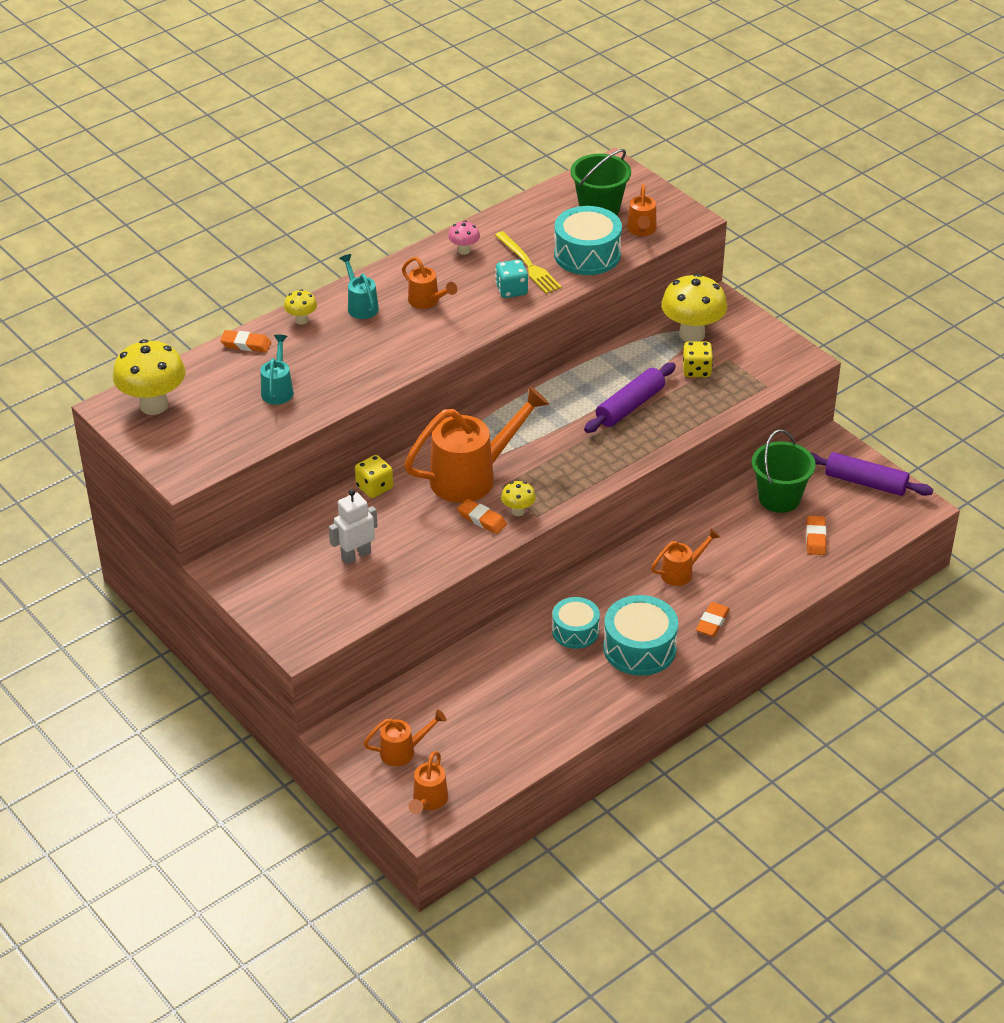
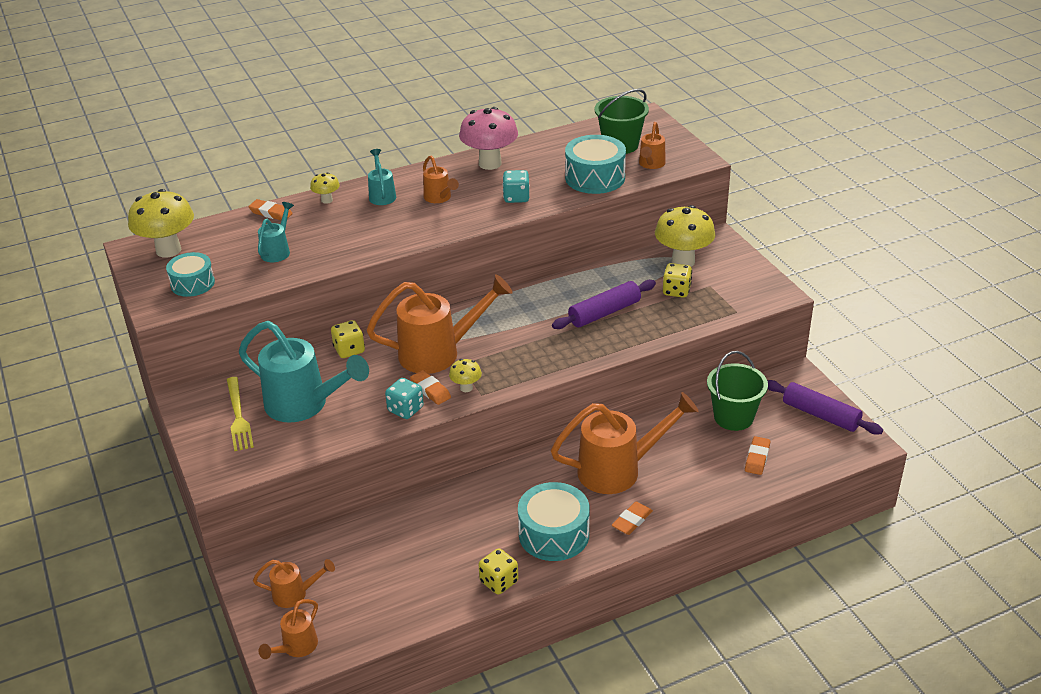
camera: 15 degrees right, 5 degrees down
(356, 555) = (305, 405): white robot -> turquoise watering can
(464, 250) = (490, 163): pink mushroom -> pink mushroom, size x2.07
(465, 544) = (405, 409): none -> turquoise dice
(528, 265) = (540, 180): yellow fork -> yellow fork (238, 416)
(575, 631) = (500, 508): turquoise drum -> turquoise drum (192, 283)
(603, 704) = (499, 582): none -> yellow dice
(681, 572) = (619, 470): orange watering can -> orange watering can, size x2.01

